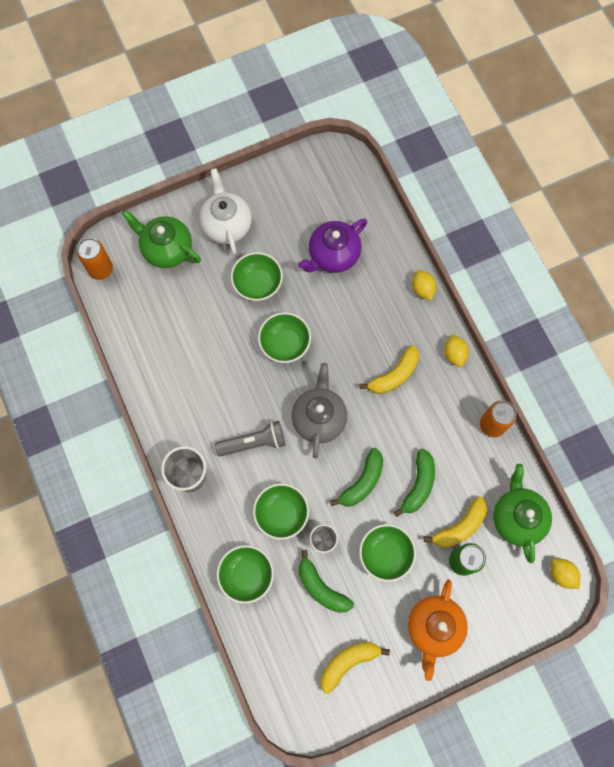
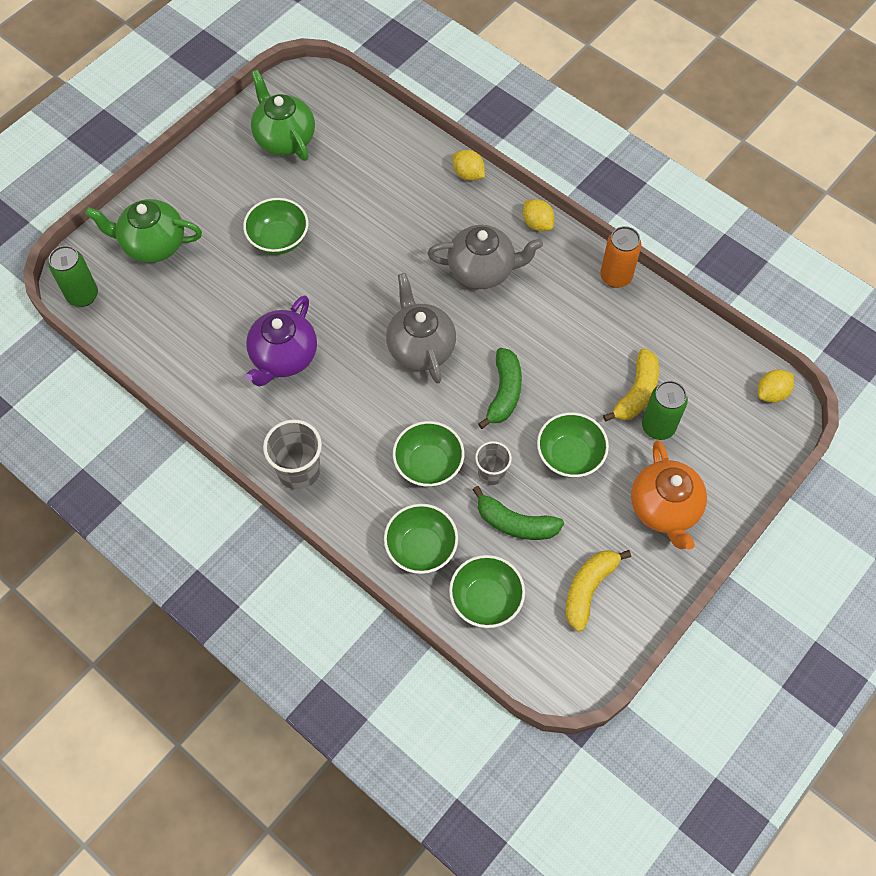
camera: 25 degrees left, 10 degrees down
(101, 269) = (83, 295): orange can -> green can
(226, 224) = (212, 193): white teapot -> none
(253, 442) = (357, 404): grey flashlight -> none
(285, 344) = (341, 287): green bowl -> green bowl (486, 600)
(333, 255) = (351, 179): purple teapot -> purple teapot (283, 357)
(394, 375) = (482, 270): yellow banana -> grey teapot
(418, 485) = (568, 369): green banana -> none
(517, 517) = (693, 357): green teapot -> green teapot (284, 138)
(561, 574) = (771, 393): yellow lemon -> yellow lemon turned 60 degrees counterclockwise

